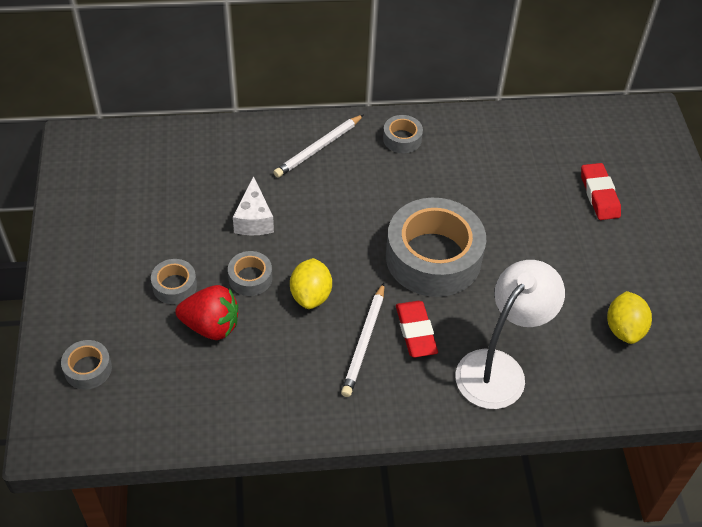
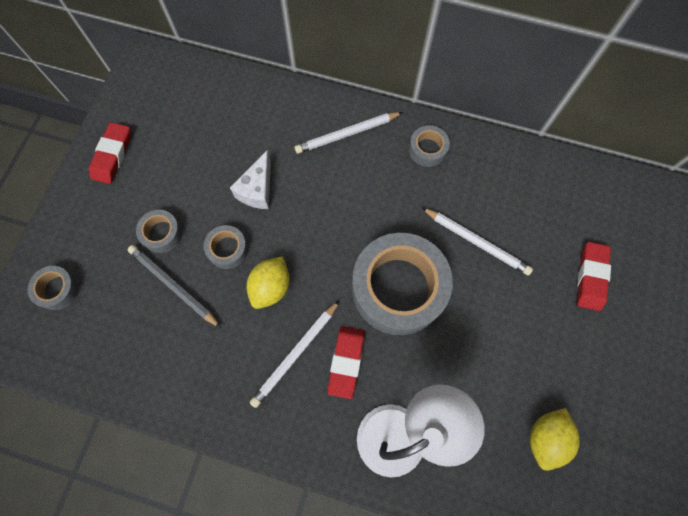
camera: 25 degrees right, 20 degrees up
(84, 235) = (112, 155): none -> red eraser
(211, 326) = (174, 286): red strawberry -> grey pencil
(485, 198) = (476, 242): none -> white pencil

